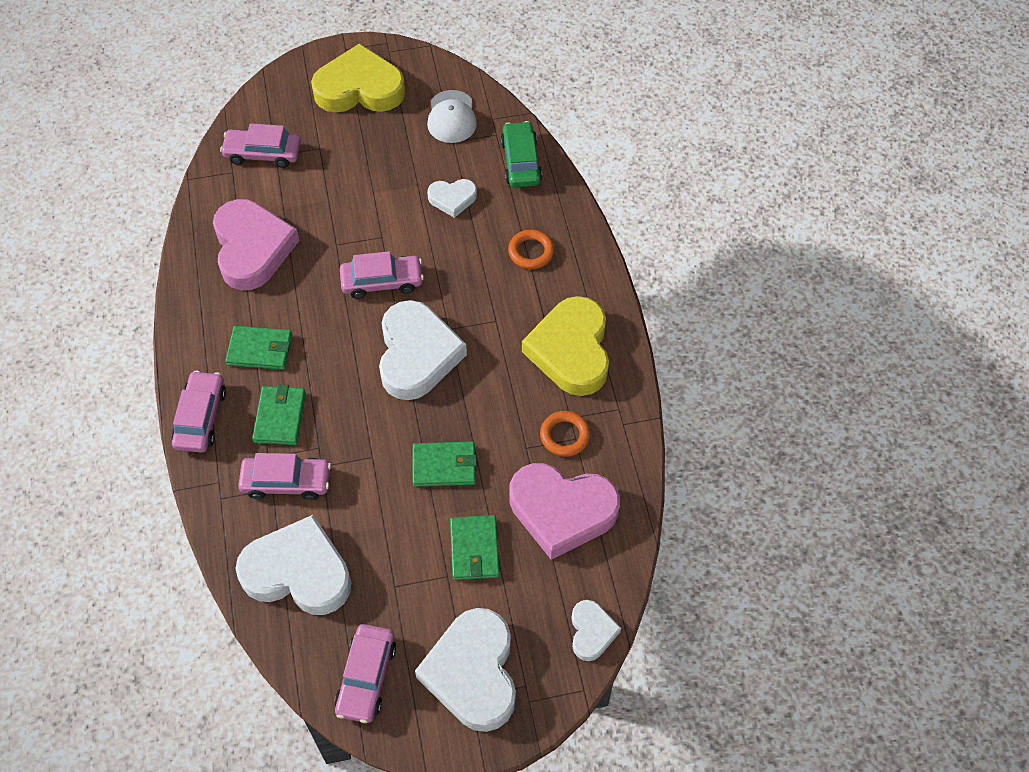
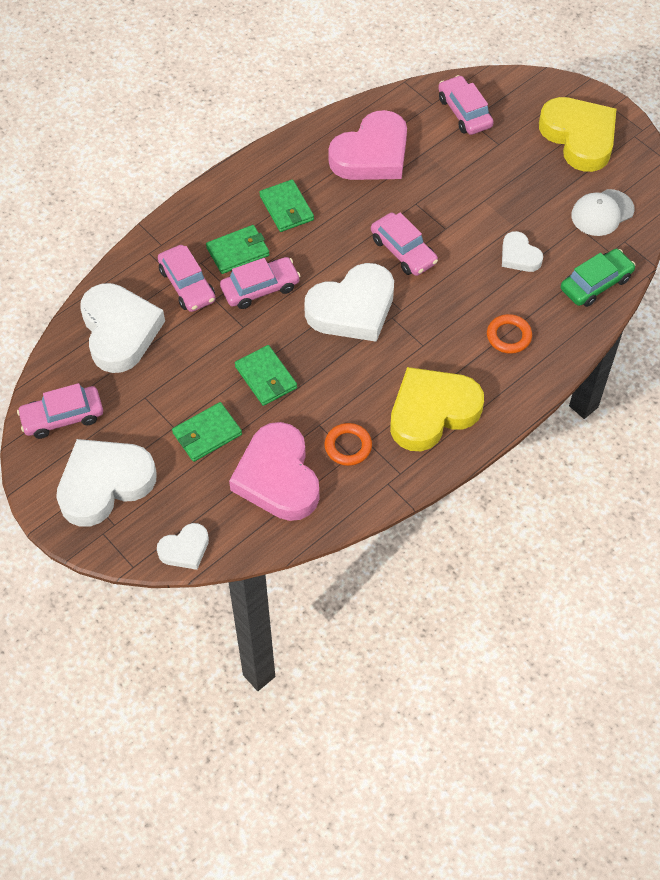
camera: 60 degrees right, 0 degrees up
(201, 417) = (206, 205): pink car -> pink car (260, 288)

